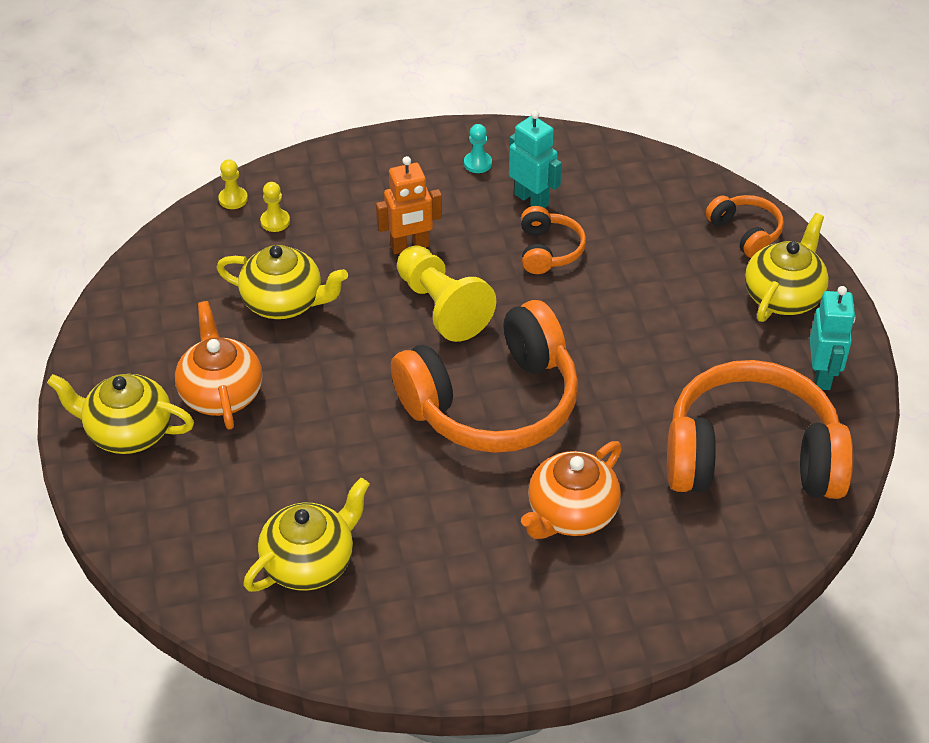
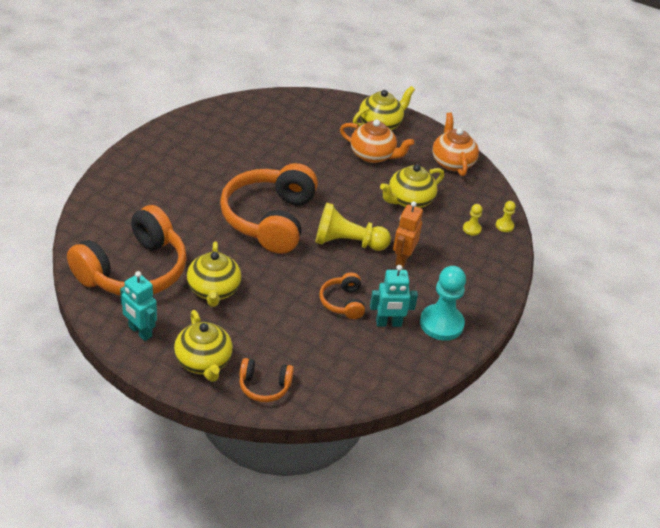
camera: 125 degrees right, 5 degrees down
(310, 562) = (255, 128): yellow teapot -> yellow teapot (213, 290)
(477, 163) = (441, 324): turquoise pawn -> turquoise pawn, size x2.17
(548, 250) = (343, 302): orange headphones -> orange headphones turned 45 degrees clockwise
(571, 514) = (183, 200): orange teapot -> orange teapot (452, 162)

